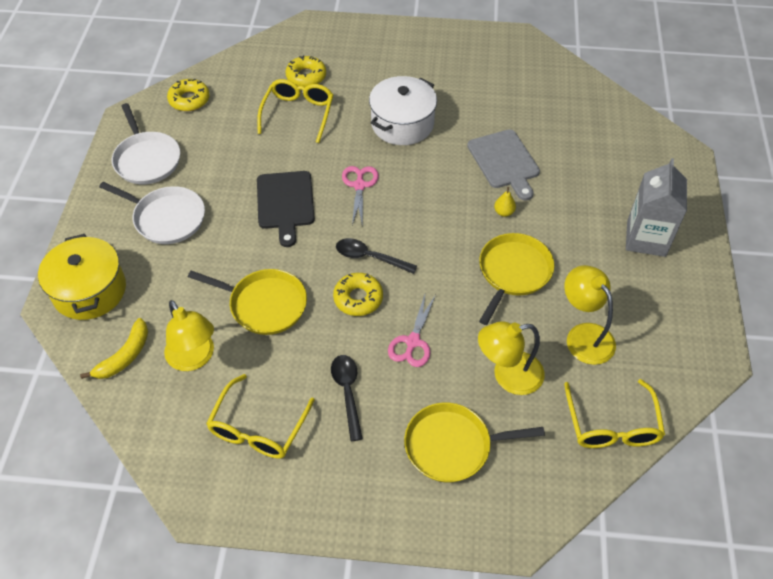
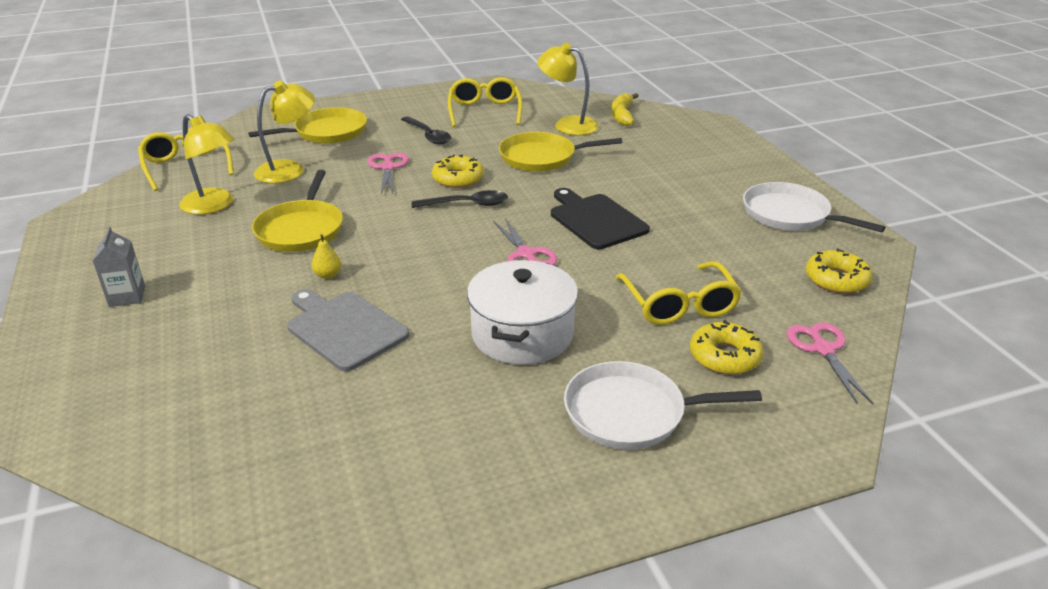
camera: 155 degrees right, 20 degrees down
(89, 290) = (698, 133): yellow pot -> none
(166, 218) = (700, 182): white pan -> white pan (630, 412)
(253, 64) = (823, 349): none -> pink scissors
(646, 238) = (127, 296): grey carton -> grey carton, size x0.56

